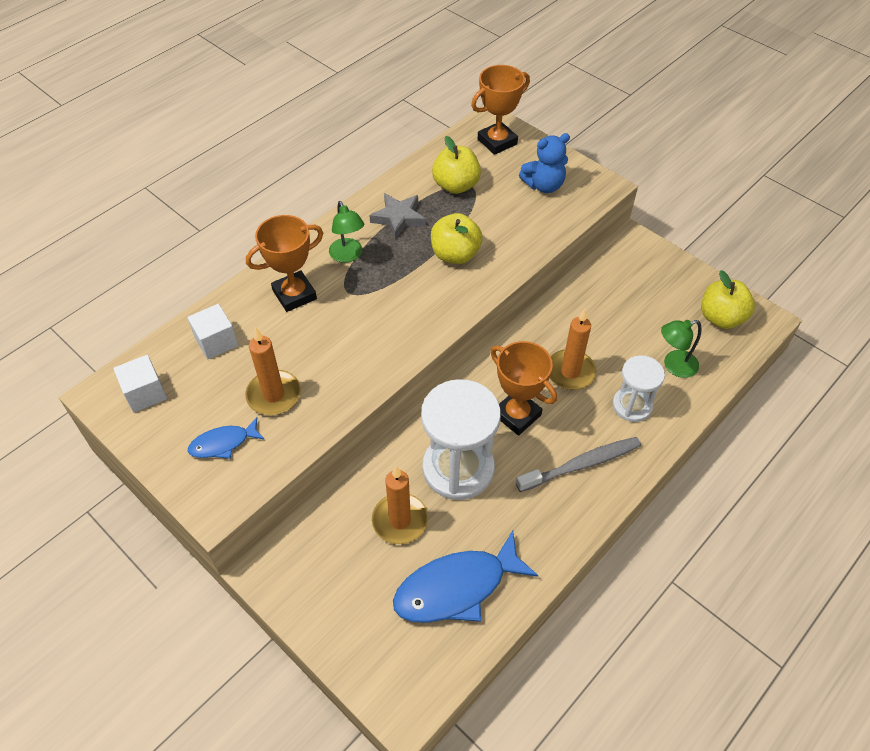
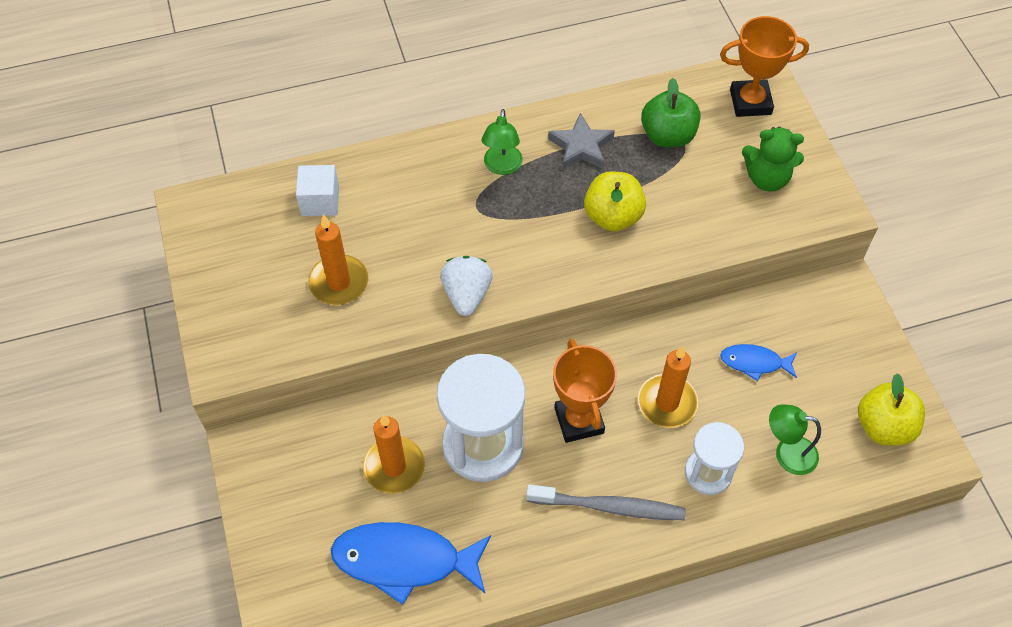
camera: 30 degrees right, 5 degrees up
(145, 393) = (227, 223): white cube -> none
(223, 443) = (265, 308): blue fish -> blue fish (754, 362)
(294, 295) = (422, 186): orange trophy -> none
(384, 357) = (466, 295): none -> white strawberry
(456, 185) = (667, 136): yellow apple -> green apple
(544, 185) = (766, 178): blue teddy bear -> green teddy bear

